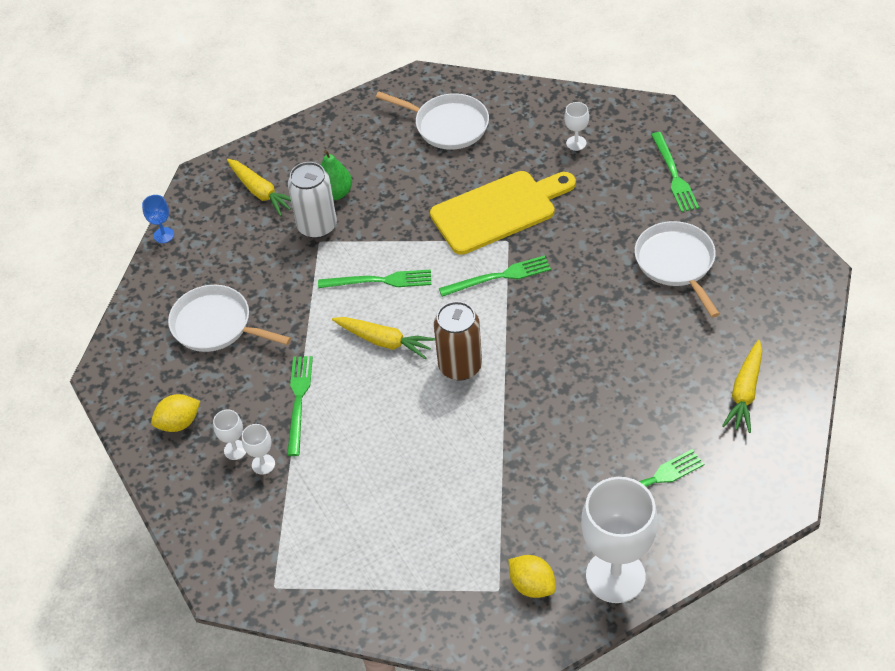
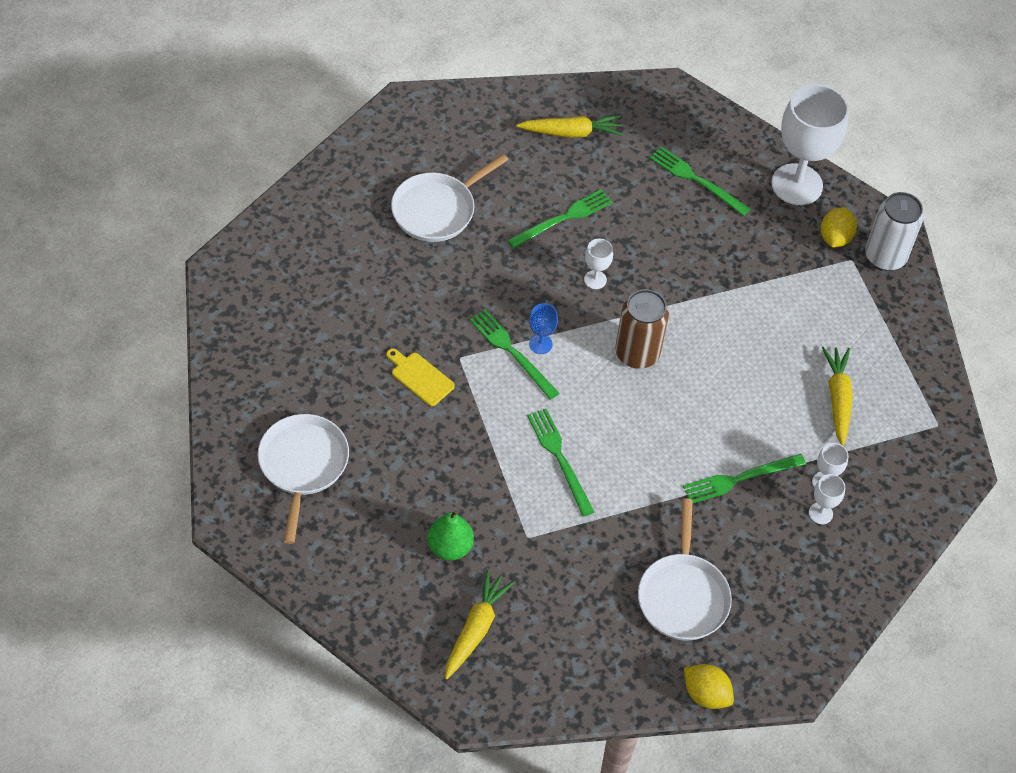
camera: 120 degrees left, 5 degrees up
(164, 235) = (580, 710): blue goblet -> blue goblet (540, 344)
(179, 423) = (816, 578): yellow lemon -> yellow lemon (706, 694)
(317, 226) = (506, 547): white can -> white can (885, 256)
(384, 341) = (635, 428): yellow carrot -> yellow carrot (837, 398)
(498, 211) = (420, 377): yellow cutting board -> yellow cutting board, size x0.46
(576, 143) = (293, 332): white goblet -> white goblet (595, 279)
(674, 175) = (314, 235): green fork -> green fork (563, 218)

